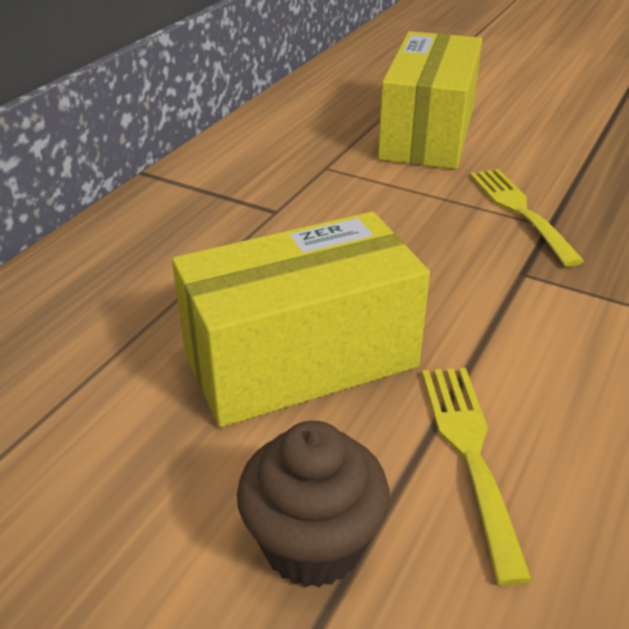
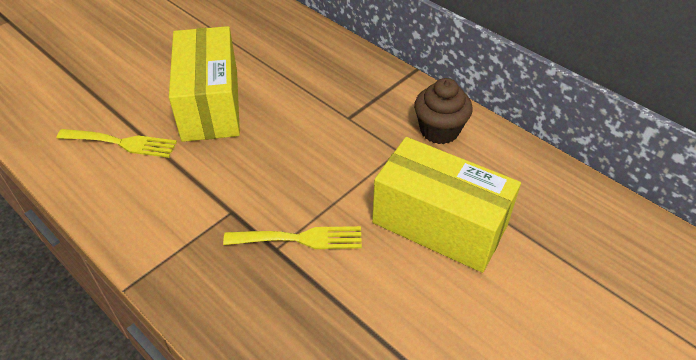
camera: 105 degrees right, 10 degrees up
(313, 544) = (114, 90): brown cupcake -> brown cupcake (439, 130)

